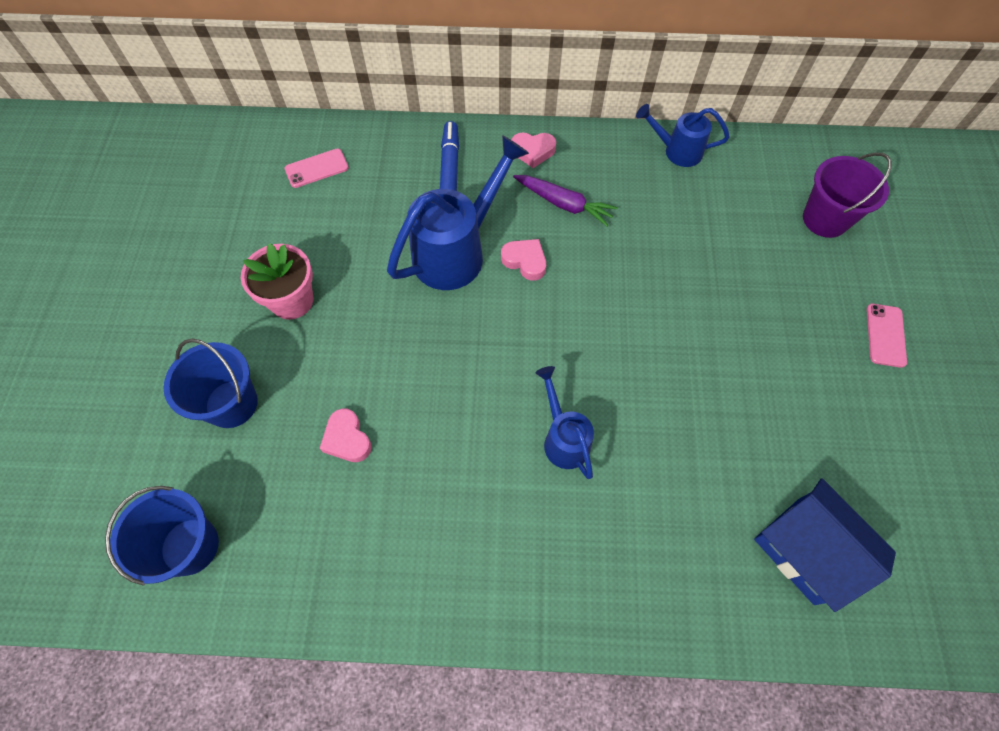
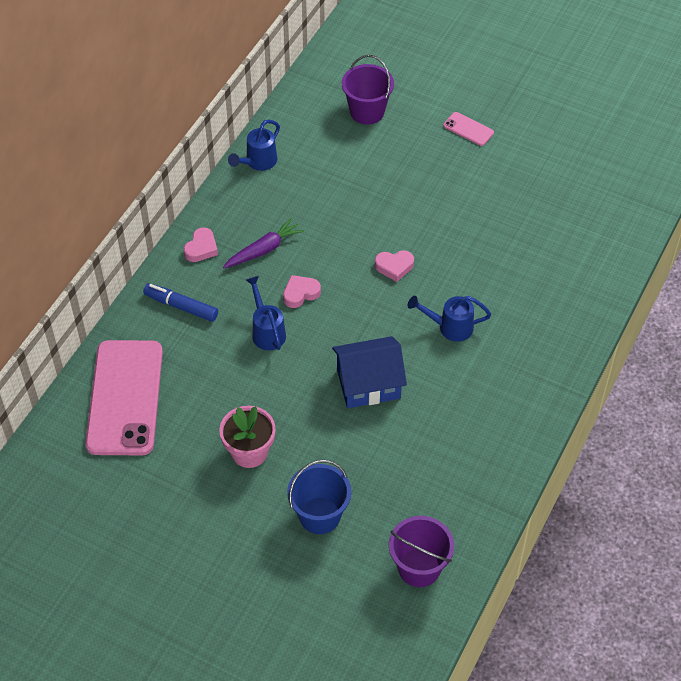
camera: 65 degrees left, 10 degrees down
(190, 546) = (419, 568): blue bucket -> purple bucket
(317, 168) = (125, 397): pink phone -> pink phone, size x2.42
(347, 439) = (386, 450): pink heart -> pink heart (394, 267)
(457, 251) = (267, 331): blue watering can -> blue watering can, size x0.57
(805, 550) = (579, 239): blue house -> blue house (368, 384)

